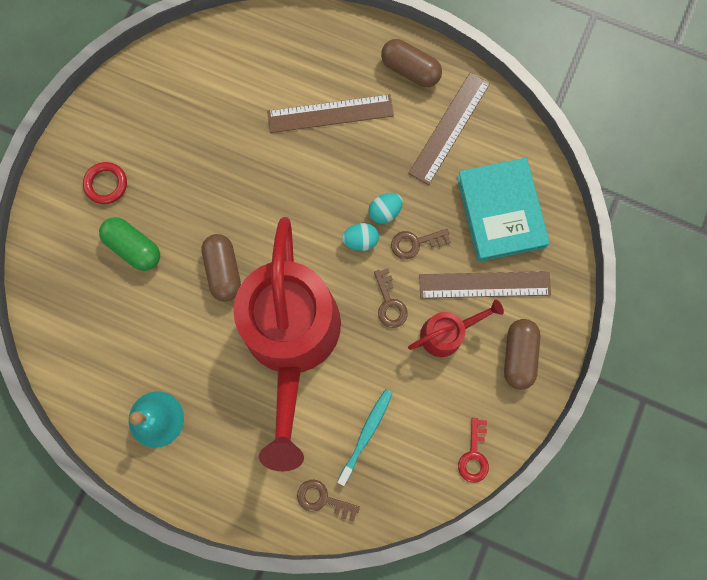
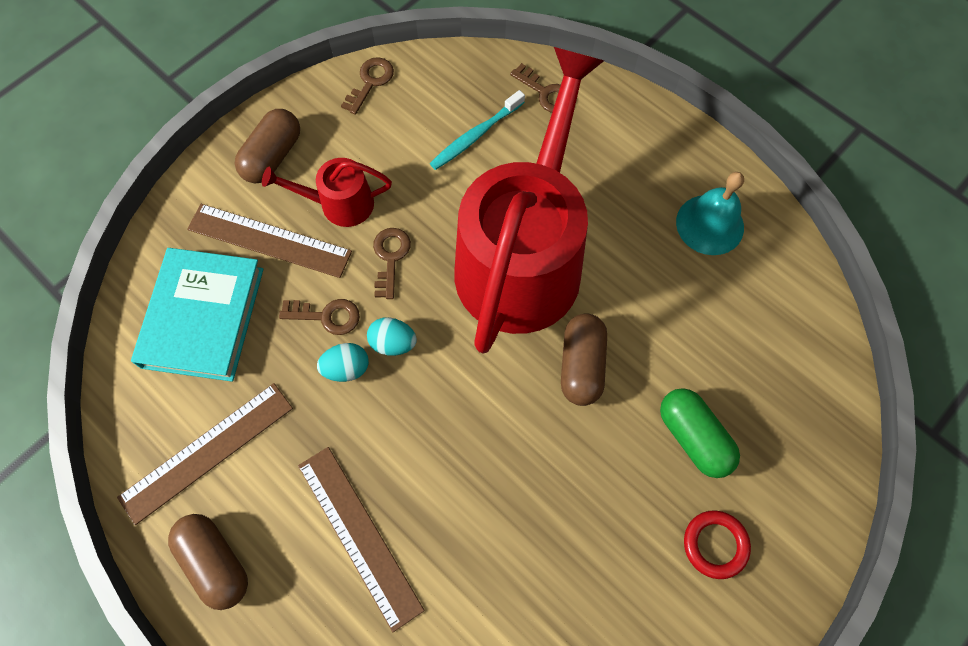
camera: 160 degrees left, 10 degrees down
(330, 113) = (359, 535): brown ruler -> brown ruler turned 45 degrees clockwise
(474, 455) = (370, 82): red key -> brown key

